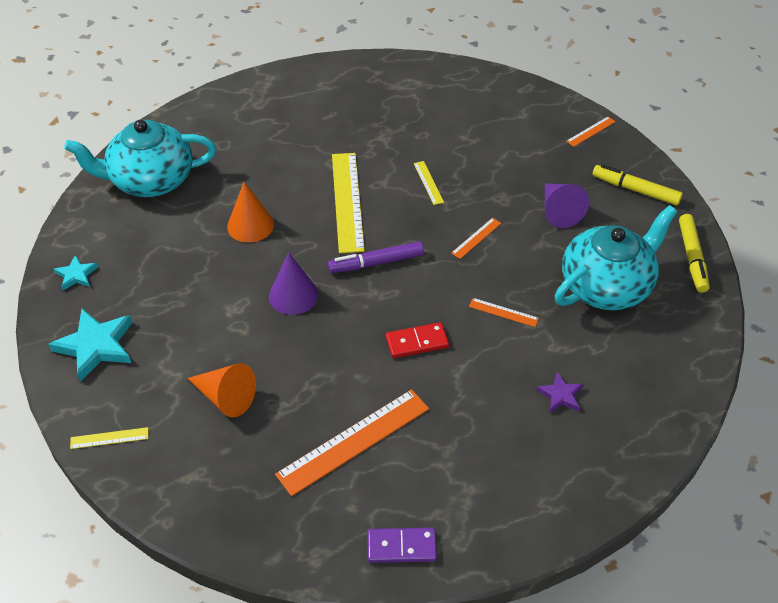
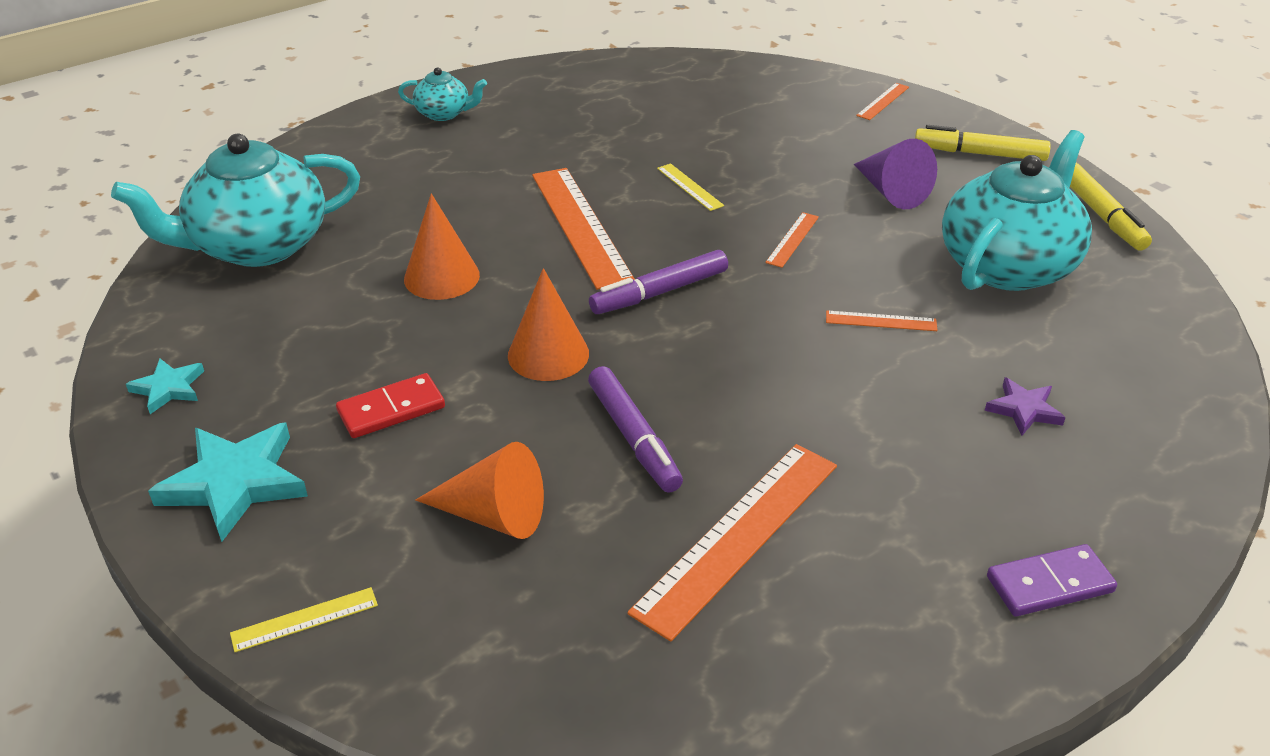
camera: 15 degrees left, 10 degrees down
(293, 295) = (548, 354): purple cone -> orange cone
(294, 91) = (444, 113): none -> turquoise teapot
(321, 363) = (633, 437): none -> purple marker
(347, 201) = (580, 226): yellow ruler -> orange ruler
(401, 546) = (896, 678): purple domino -> purple domino (1049, 584)
(417, 342) = (771, 381): red domino -> red domino (391, 409)

